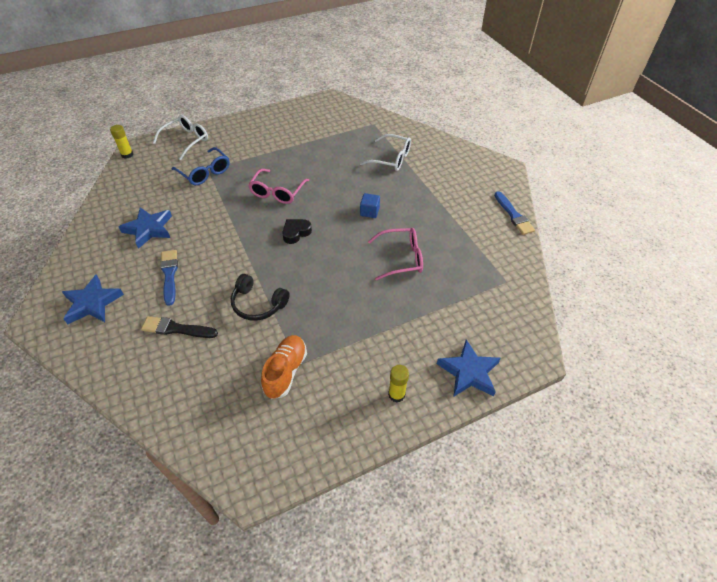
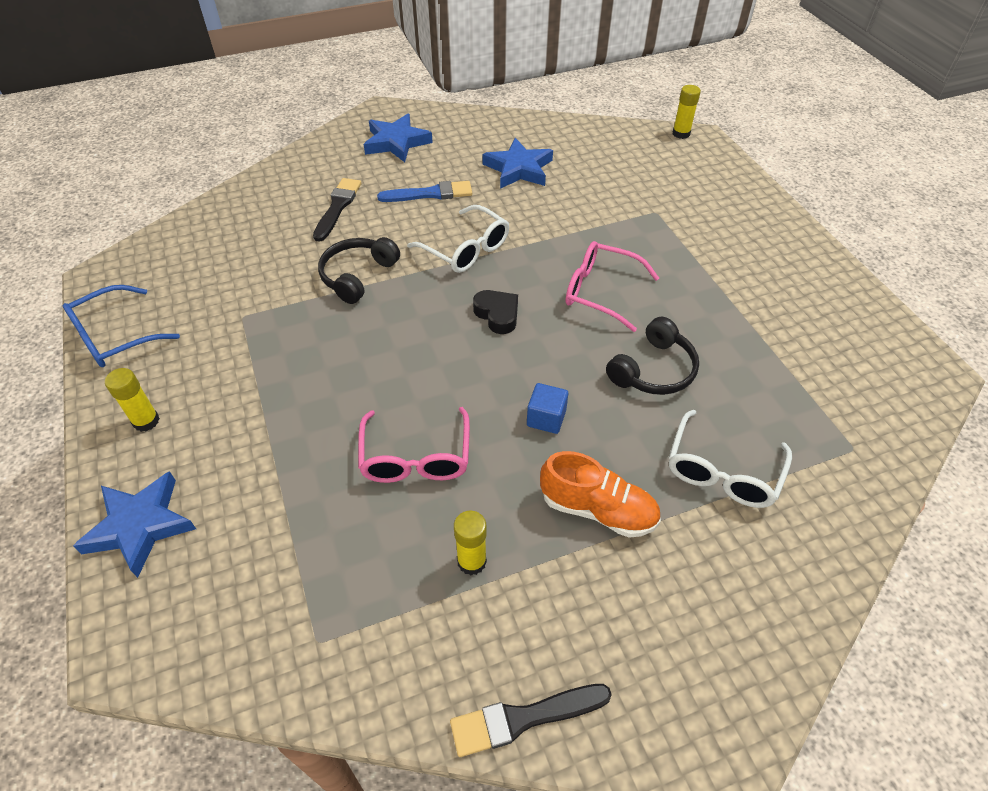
camera: 95 degrees right, 0 degrees up
(186, 140) = (728, 184): white glasses -> white glasses (466, 249)
(205, 172) = (646, 209): blue glasses -> blue glasses (114, 337)
(285, 371) = (235, 304): orange shoe -> orange shoe (598, 510)
(334, 175) = (653, 370): none -> black headphones
(453, 233) = (472, 561): none -> yellow glue stick
(513, 215) = (524, 718): blue brush -> black brush

